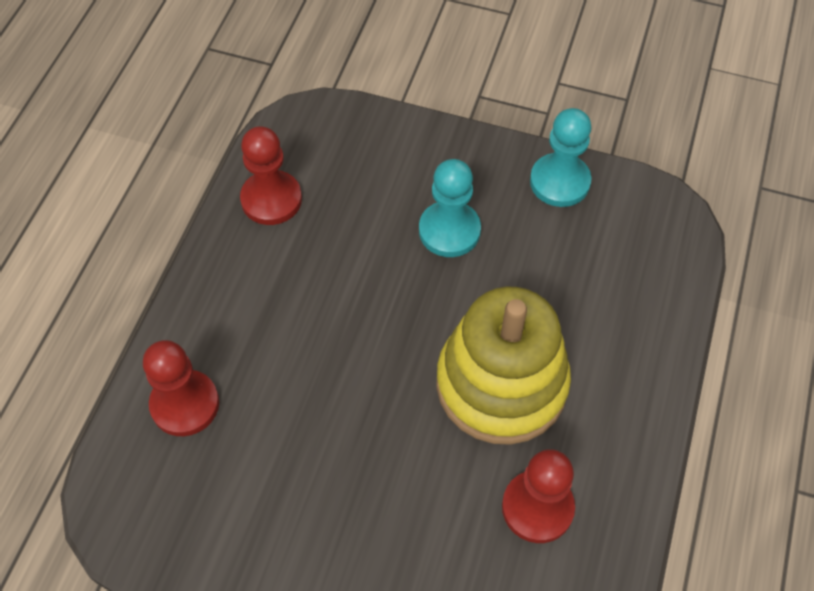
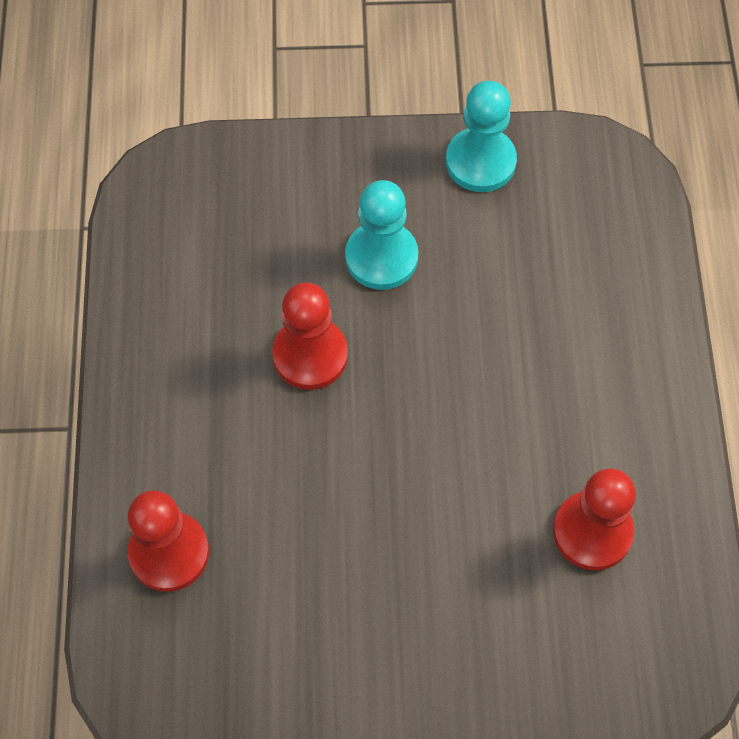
camera: 20 degrees left, 5 degrees up
(271, 199) = (164, 284): red pawn -> red pawn (310, 355)
(501, 384) = (505, 412): yellow stacking toy -> none

